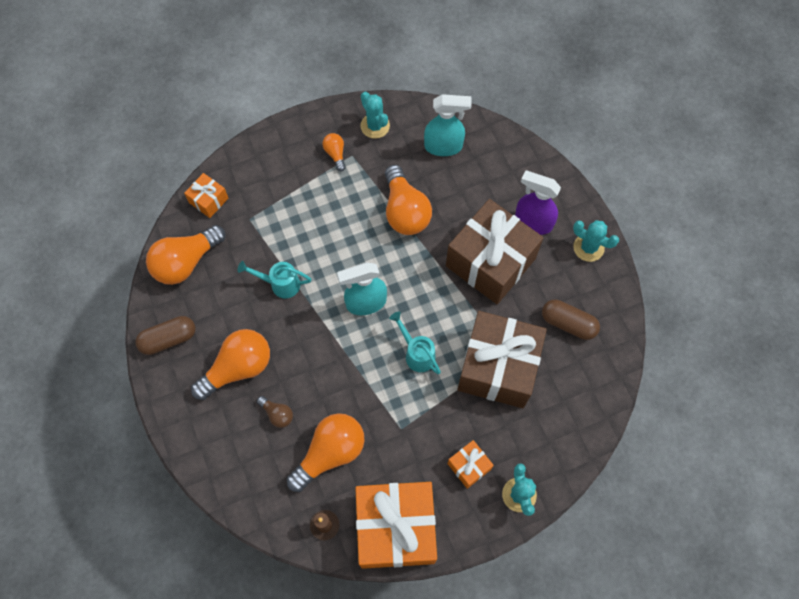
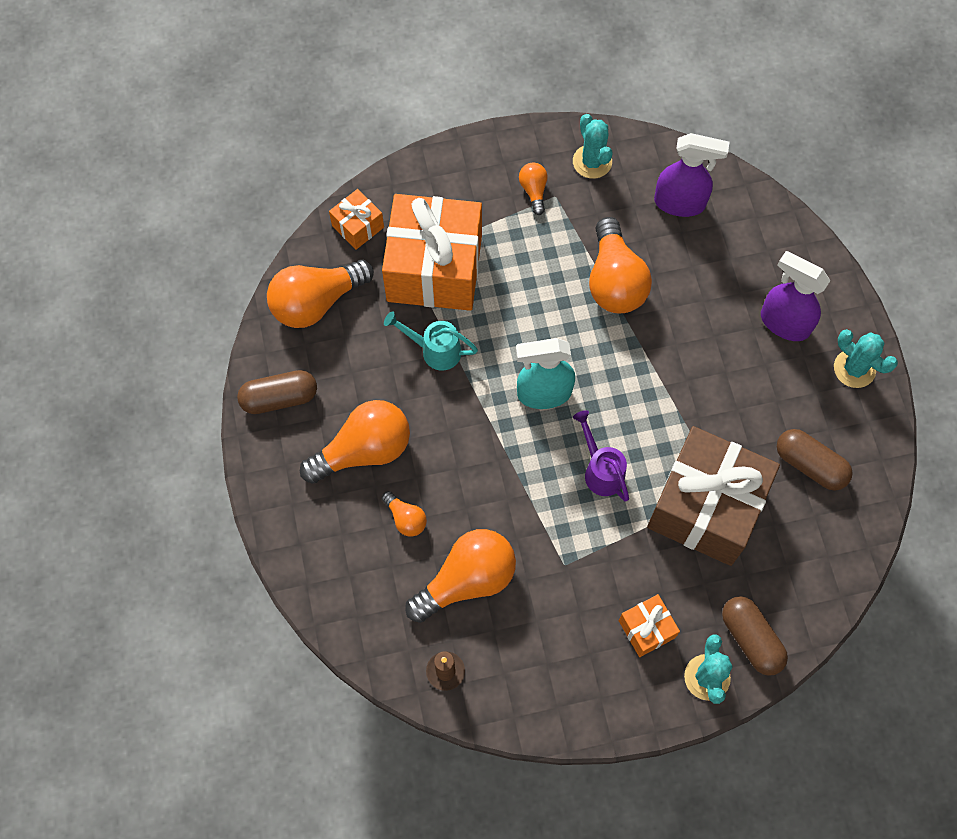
camera: 10 degrees right, 0 degrees up
(277, 414) = (405, 518): brown light bulb -> orange light bulb
(396, 528) = (537, 692): orange gift -> orange gift (434, 268)
(416, 353) = (600, 470): turquoise watering can -> purple watering can
(444, 146) = (680, 203): turquoise spray bottle -> purple spray bottle
(490, 262) = (718, 367): brown gift -> none
(546, 460) = (750, 639): none -> brown capsule

